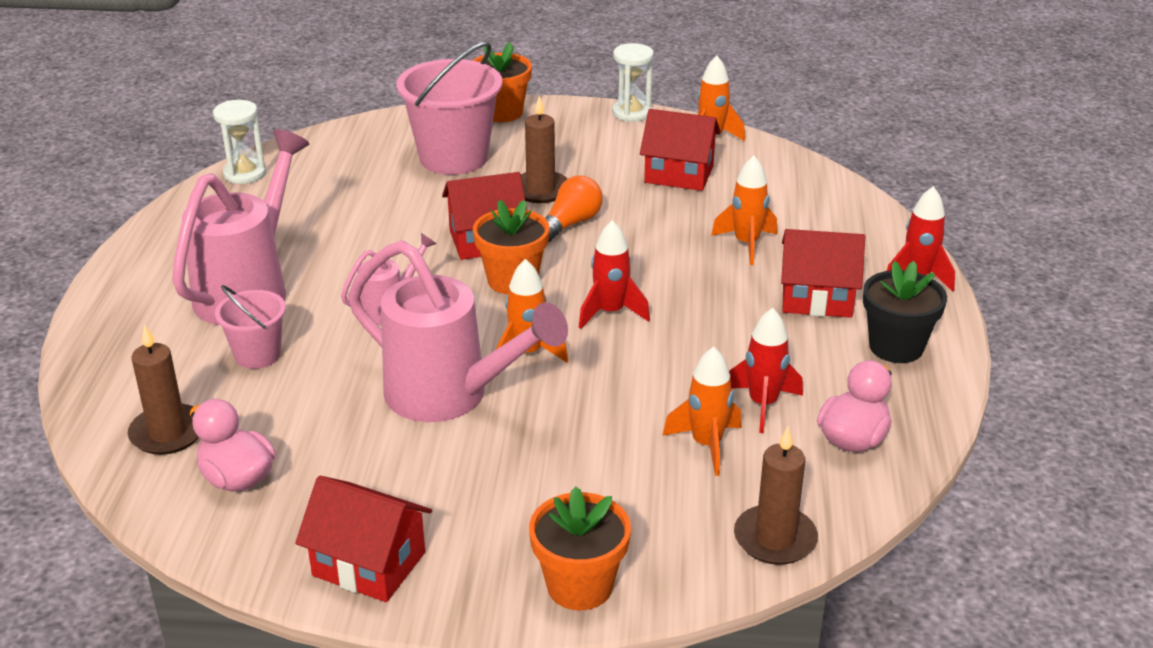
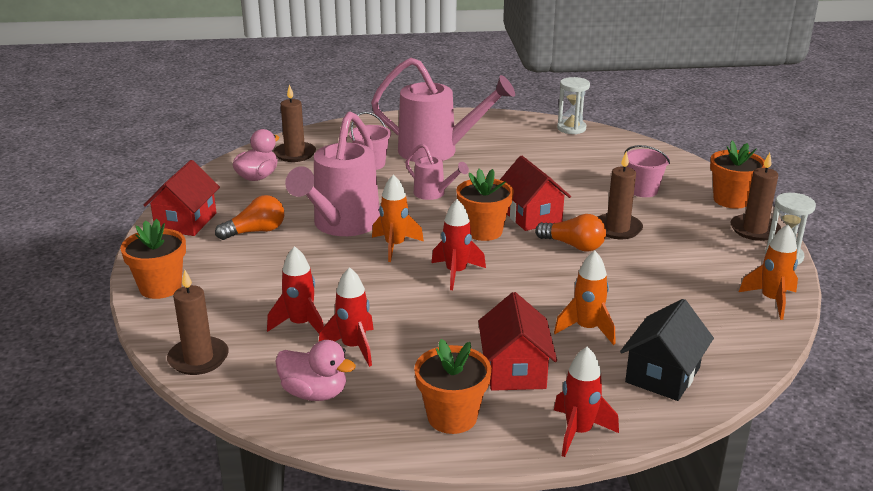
camera: 80 degrees right, 5 degrees down
(436, 483) = (255, 231): none -> orange light bulb
(453, 158) = (643, 190): pink bucket -> pink bucket, size x0.54
(573, 115) = (754, 230): none -> brown candle
(679, 174) = (687, 288): red house -> none
(706, 445) = (301, 324): orange rocket -> red rocket
(830, 217) = (663, 375): none -> black house
(896, 347) = (452, 417): black flower pot -> orange flower pot

